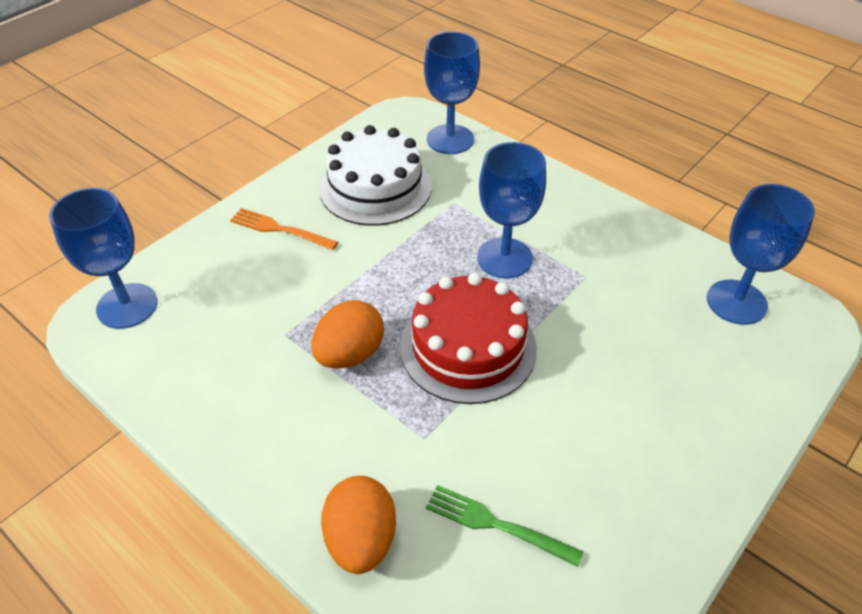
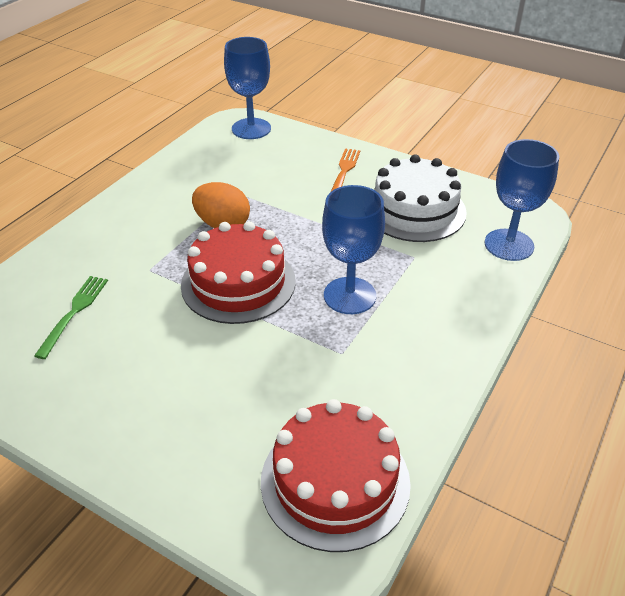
camera: 80 degrees right, 5 degrees down
(361, 539) = (69, 252): orange egg -> none
(736, 302) = (335, 481): blue goblet -> red cake

